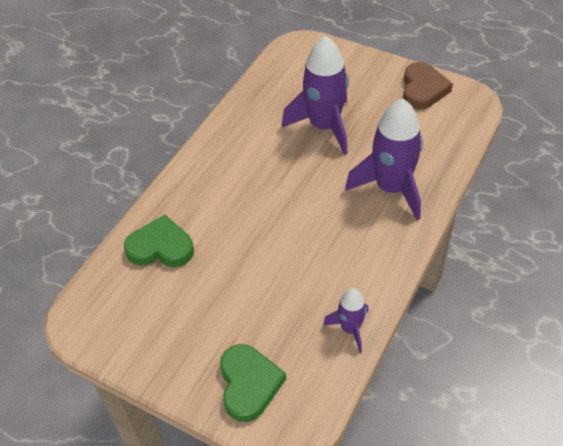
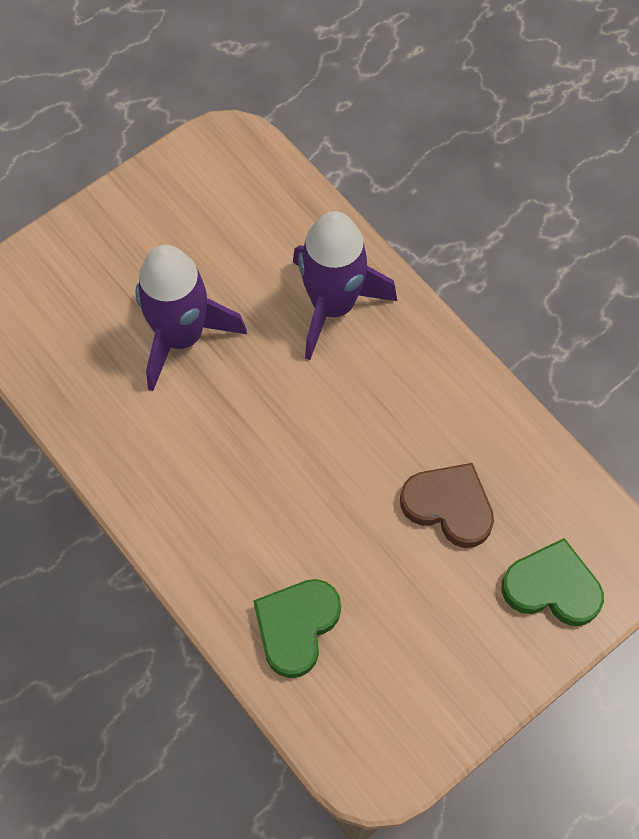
camera: 70 degrees left, 15 degrees up
(350, 329) = (521, 445): purple rocket -> none
(423, 89) = (178, 186): brown heart -> brown heart (449, 506)

